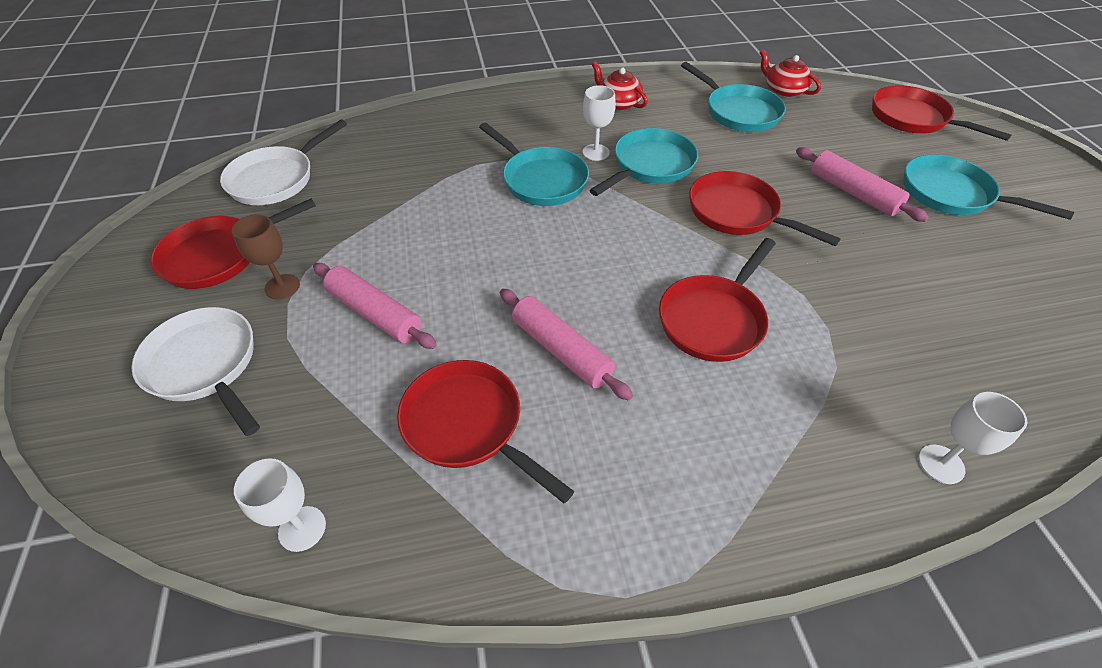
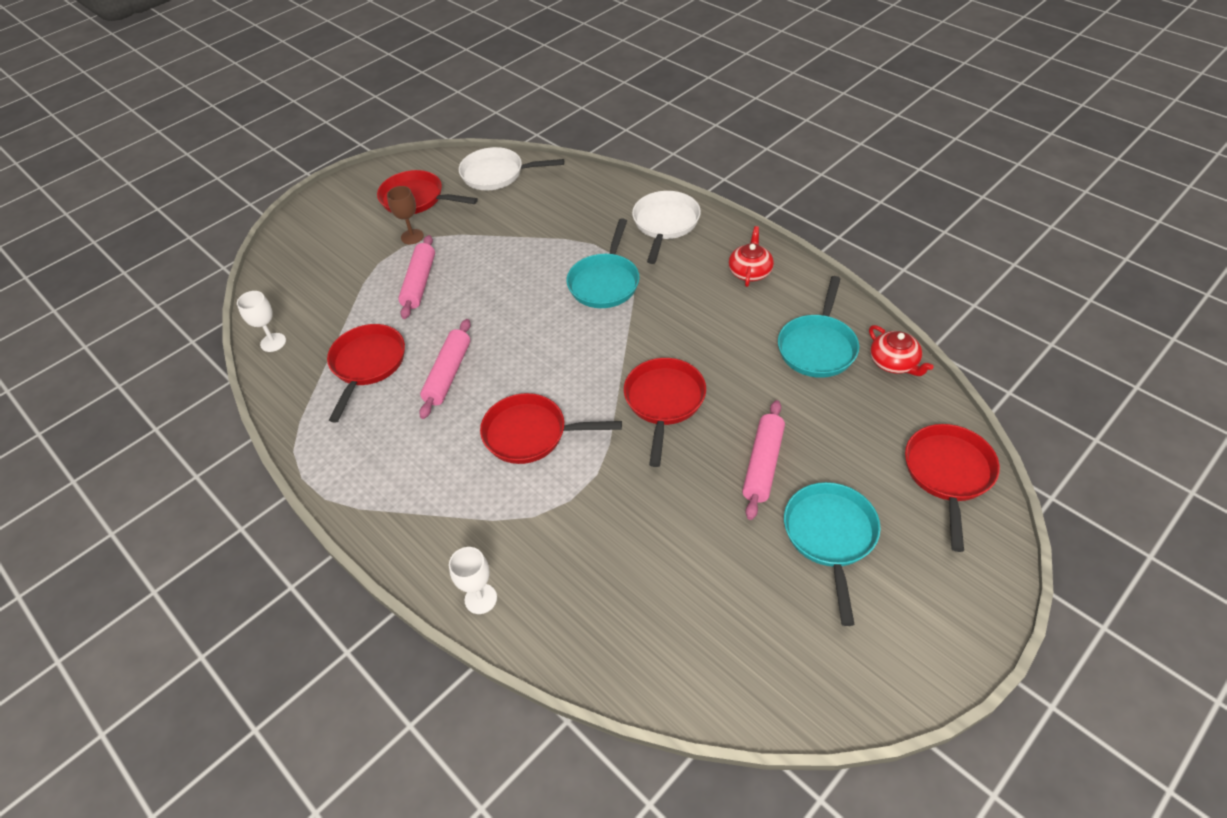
camera: 60 degrees right, 0 degrees up
(206, 365) = (341, 248): white pan -> white pan (665, 224)
(596, 152) = (666, 292): white goblet -> none
(650, 166) = (678, 328): turquoise pan -> none
(784, 90) = (894, 362): red teapot -> red teapot turned 135 degrees clockwise

